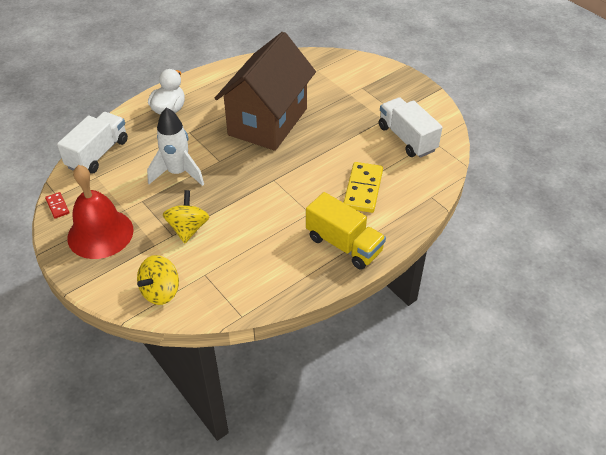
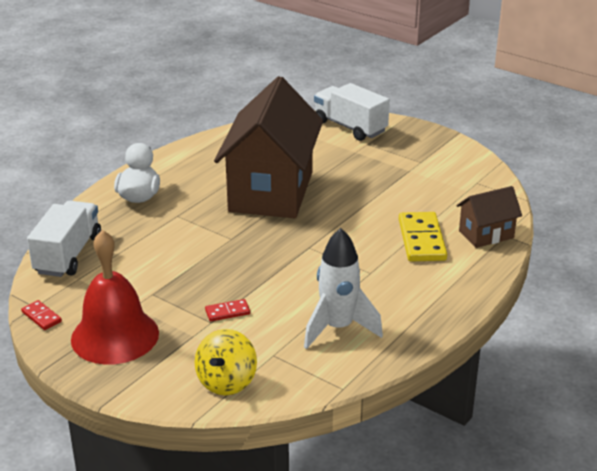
camera: 15 degrees left, 15 degrees down
(178, 173) = (184, 258): white rocket -> white rocket (338, 328)
(188, 228) = (227, 312): yellow spinning top -> red domino
(344, 244) = (428, 296): yellow truck -> none
(407, 138) = (446, 184): white truck -> white truck (350, 127)
(416, 193) = (486, 234): none -> brown house

